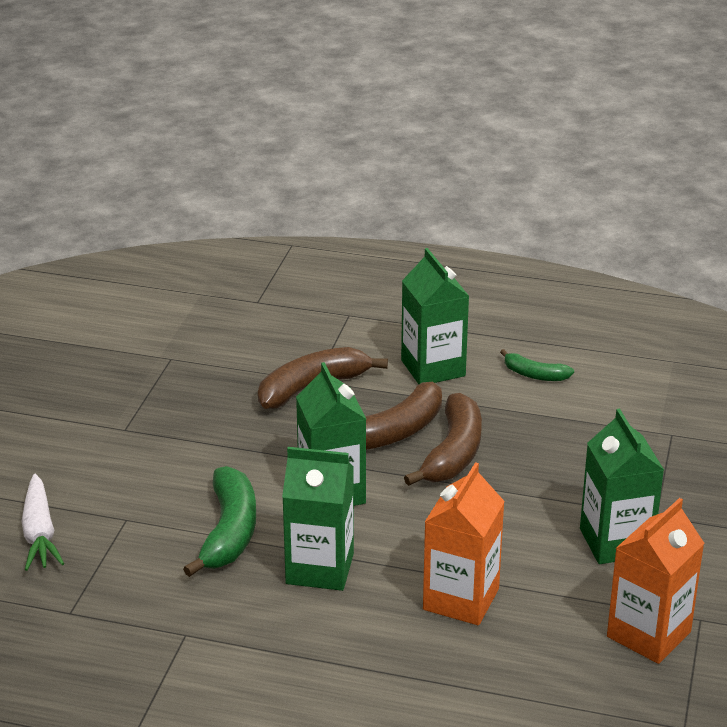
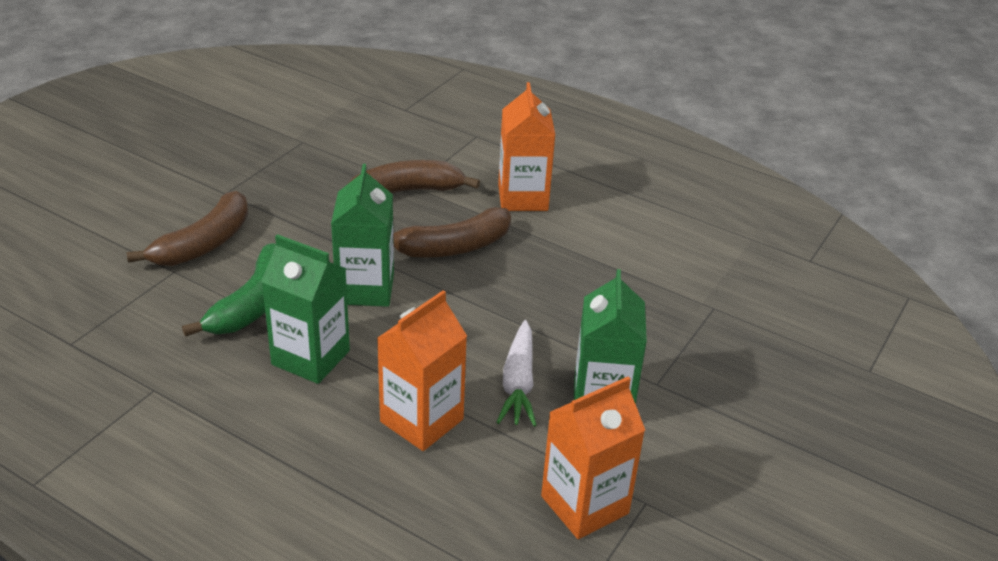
camera: 15 degrees right, 5 degrees up
(39, 533) = (95, 266): white carrot -> white carrot (518, 383)
(433, 368) = (523, 197): green carton -> orange carton
(453, 453) = (496, 278): brown banana -> brown banana (204, 243)
(534, 375) = (612, 223): green banana -> none

